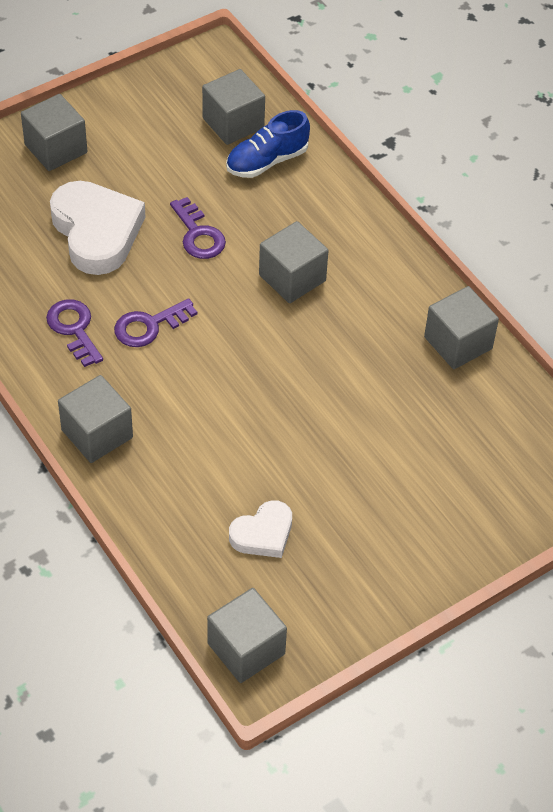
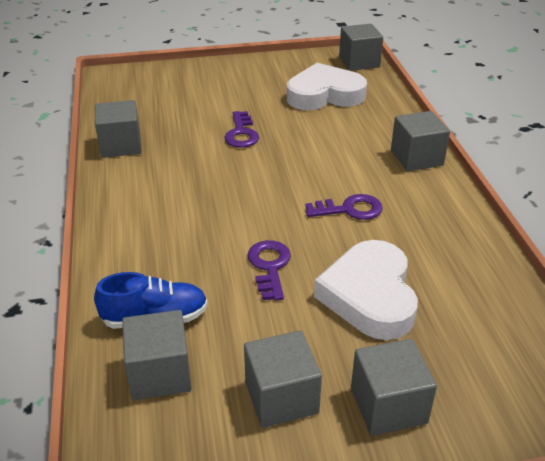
camera: 155 degrees left, 15 degrees down
(74, 329) = (416, 223): purple key -> purple key (241, 134)
(263, 534) = (324, 95): white heart -> white heart, size x1.79
(292, 278) = (208, 212): grey cube -> grey cube (281, 397)

